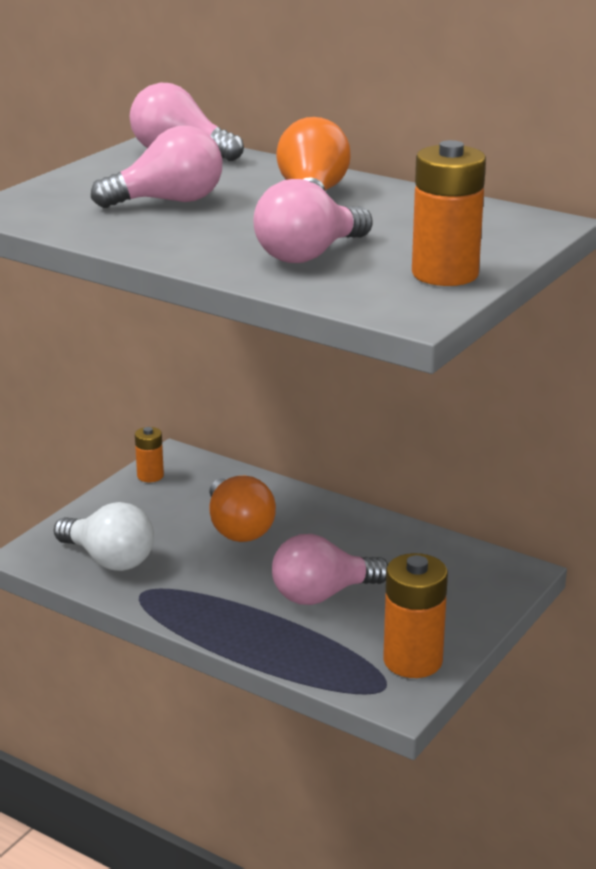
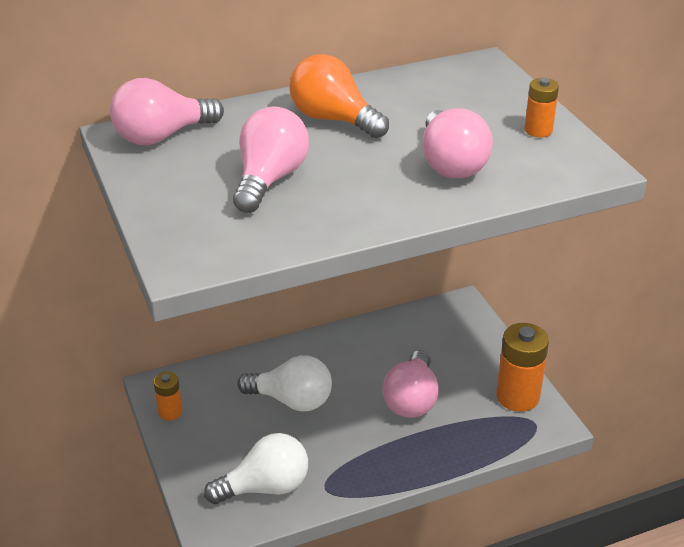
camera: 55 degrees left, 10 degrees up
(238, 529) = (292, 400): orange light bulb -> white light bulb
(445, 274) = (538, 130): orange battery -> orange battery, size x0.55

